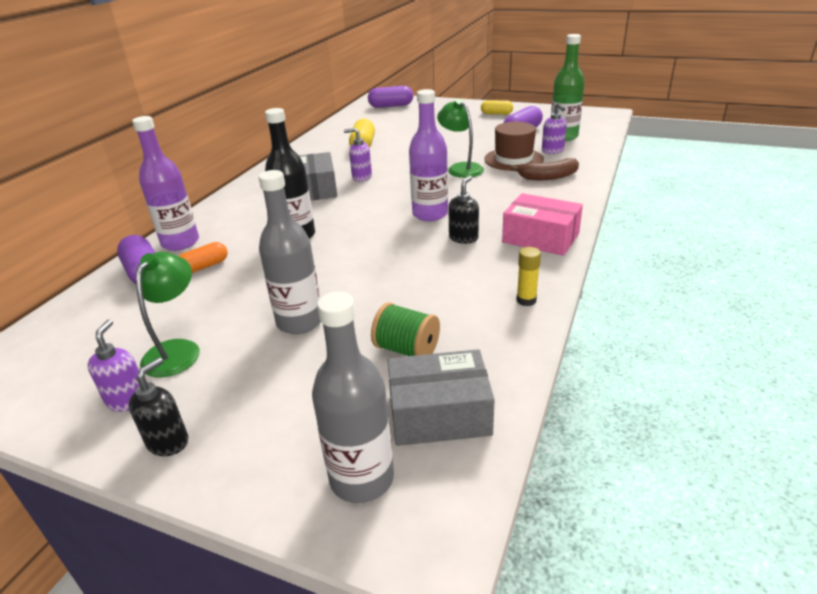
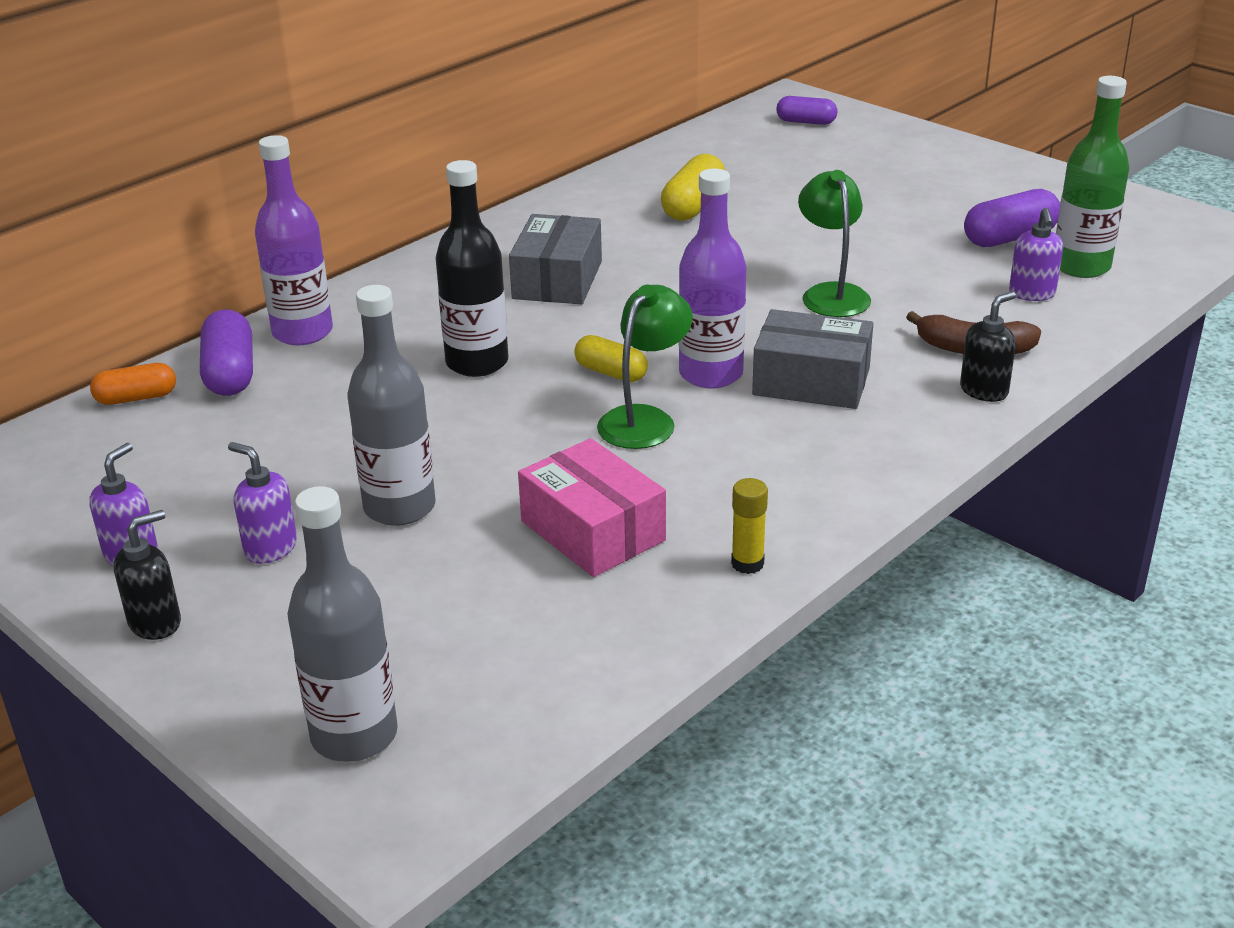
camera: 20 degrees right, 0 degrees up
(177, 350) = (220, 504): green lamp -> green lamp (644, 419)
(204, 266) = (316, 383): orange capsule -> orange capsule (136, 398)
(361, 177) = (647, 273): purple soap dispenser -> purple soap dispenser (270, 548)
(391, 106) = (806, 122): purple capsule -> purple capsule, size x0.66
(407, 349) = (519, 589): green spool -> none
(439, 413) = (502, 687): grey box -> grey box (811, 381)
(463, 238) = (732, 432): black soap dispenser -> black soap dispenser (984, 391)
(496, 114) = (995, 183): yellow capsule -> yellow capsule (611, 372)
(513, 159) = (942, 296): brown hat -> none
(540, 238) = (859, 464): pink box -> pink box (592, 531)

